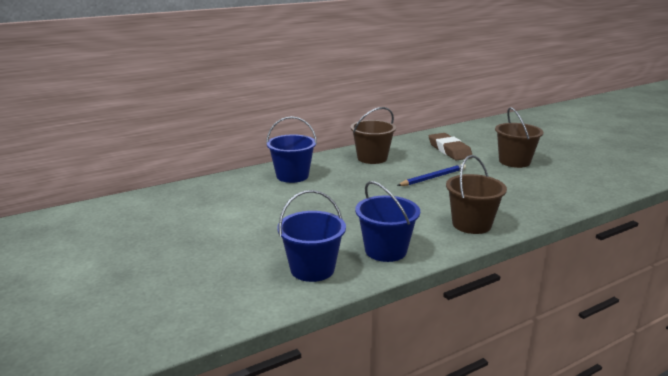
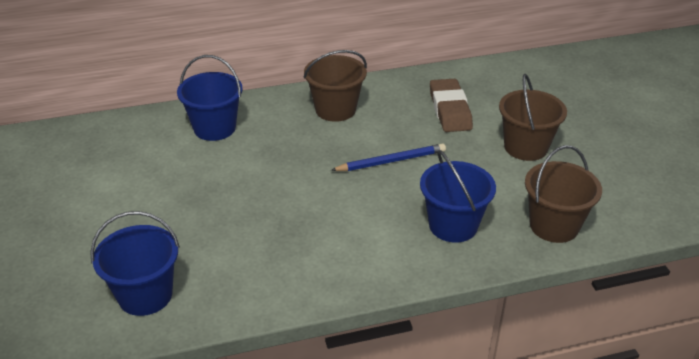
camera: 15 degrees right, 15 degrees up
(385, 250) = (247, 282): blue bucket -> blue bucket (453, 225)
(471, 224) = (382, 257): brown bucket -> brown bucket (554, 225)

